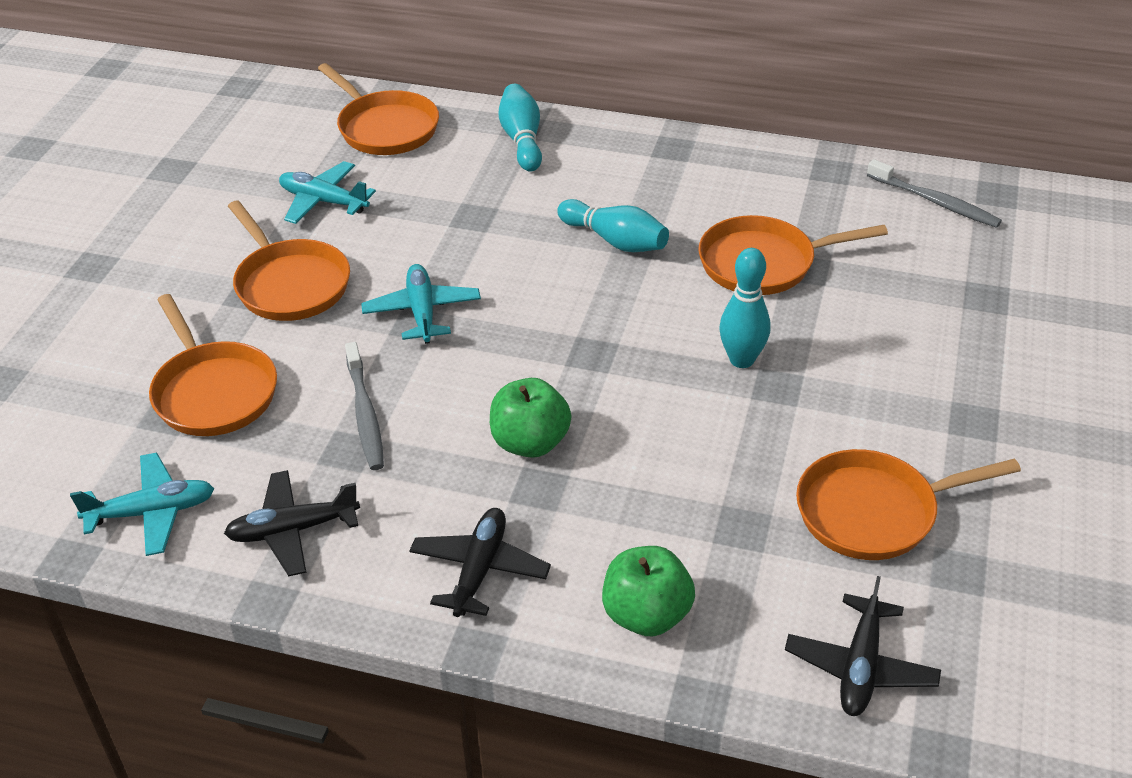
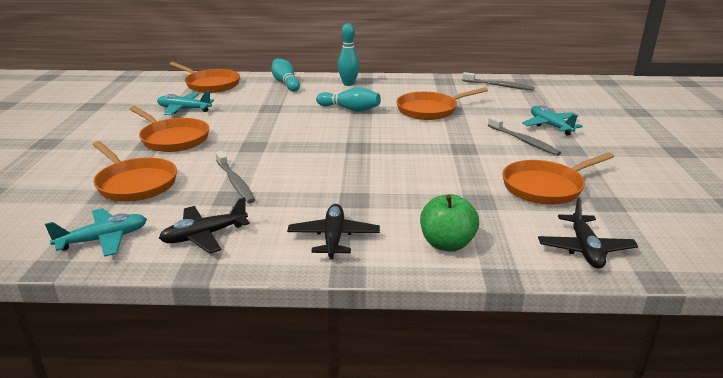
camera: 15 degrees left, 15 degrees down
(422, 312) = (255, 141): turquoise plane -> turquoise plane (550, 126)
(530, 443) = (340, 182): green apple -> none
(742, 360) = (439, 141): turquoise bowling pin -> turquoise bowling pin (348, 84)
(897, 381) = (523, 141): none -> grey toothbrush

